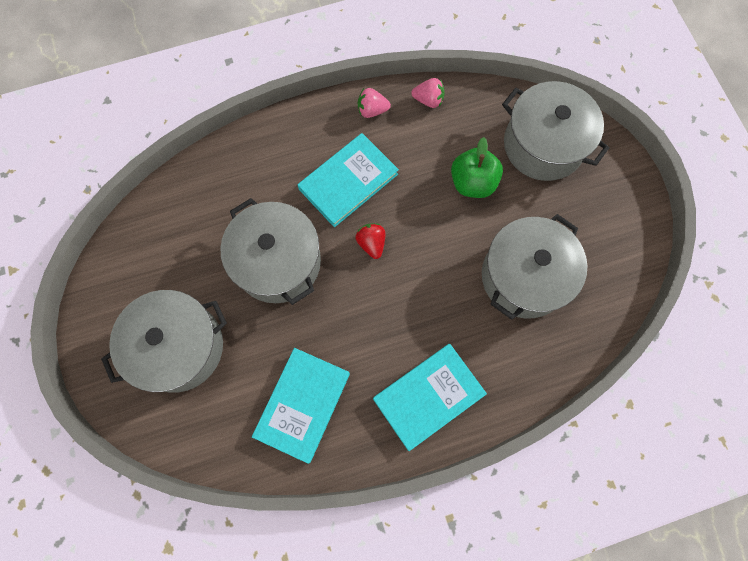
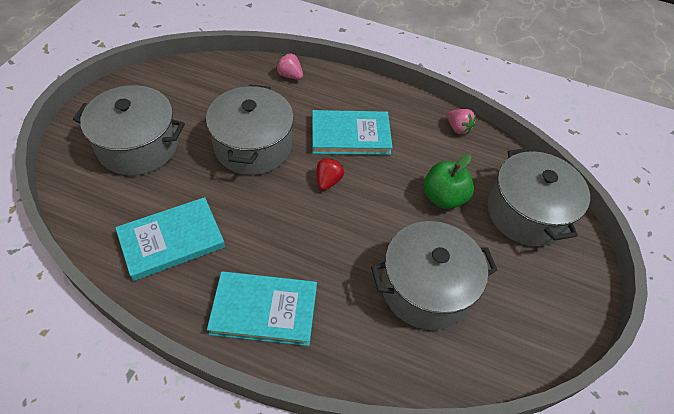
camera: 35 degrees right, 20 degrees down
(372, 110) = (410, 108): pink strawberry -> pink strawberry (290, 75)

